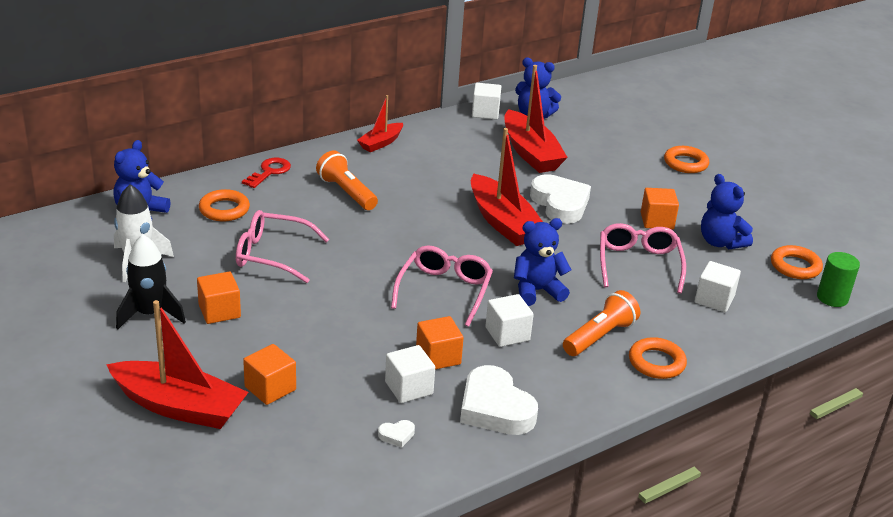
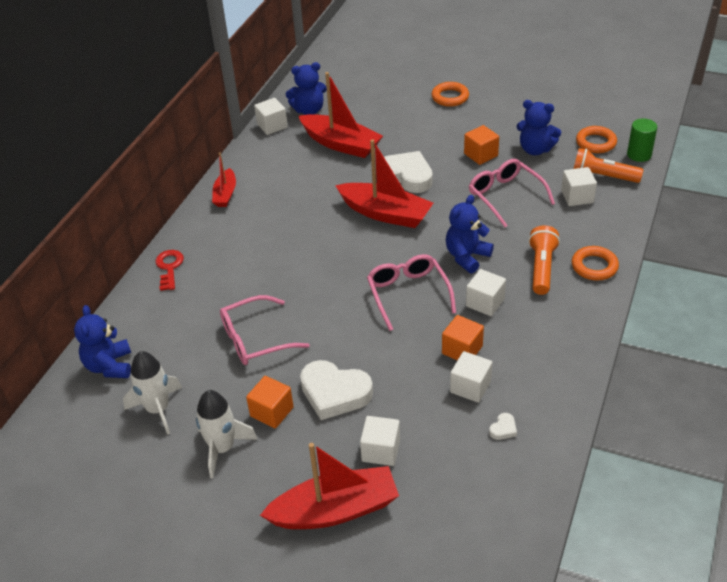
camera: 30 degrees left, 10 degrees up
(150, 314) = (222, 448): black rocket -> white rocket
(224, 209) = (173, 322): orange ring -> none
(270, 388) = (381, 451): orange cube -> white cube
(346, 192) = (248, 252): orange flashlight -> orange flashlight (602, 177)
(495, 408) = (539, 365): white heart -> white heart (334, 393)

